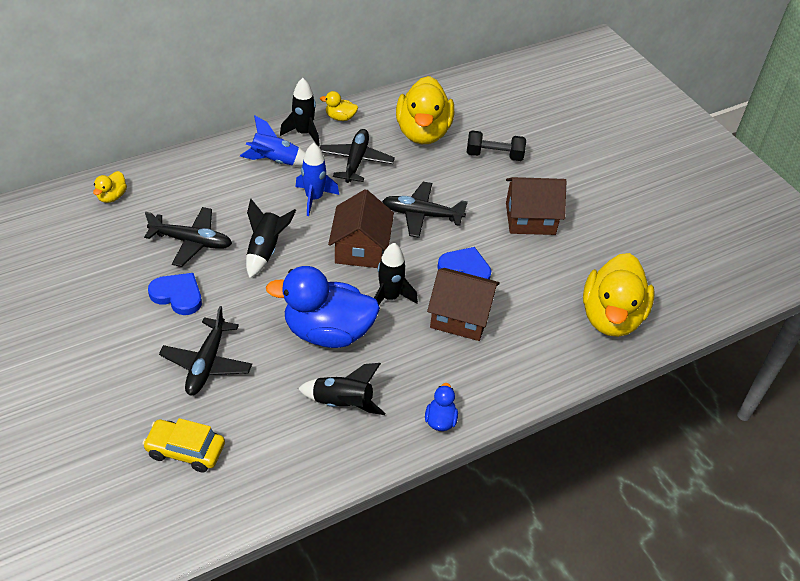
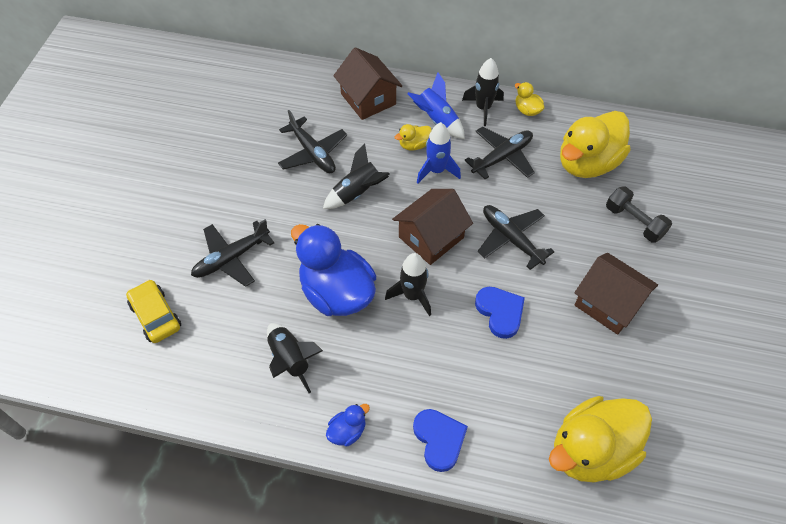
camera: 45 degrees right, 10 degrees up
(112, 197) = (294, 84): yellow duck -> yellow duck (414, 145)
(178, 295) = (263, 190): blue heart -> blue heart (439, 439)
(460, 317) = (453, 353): brown house -> brown house (368, 99)

